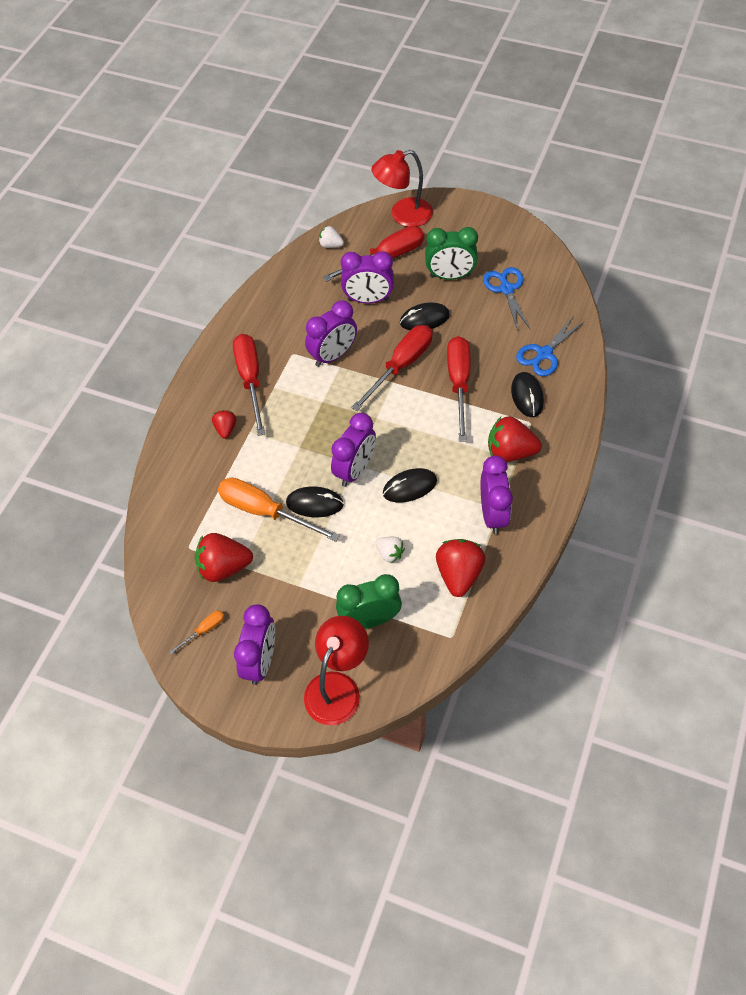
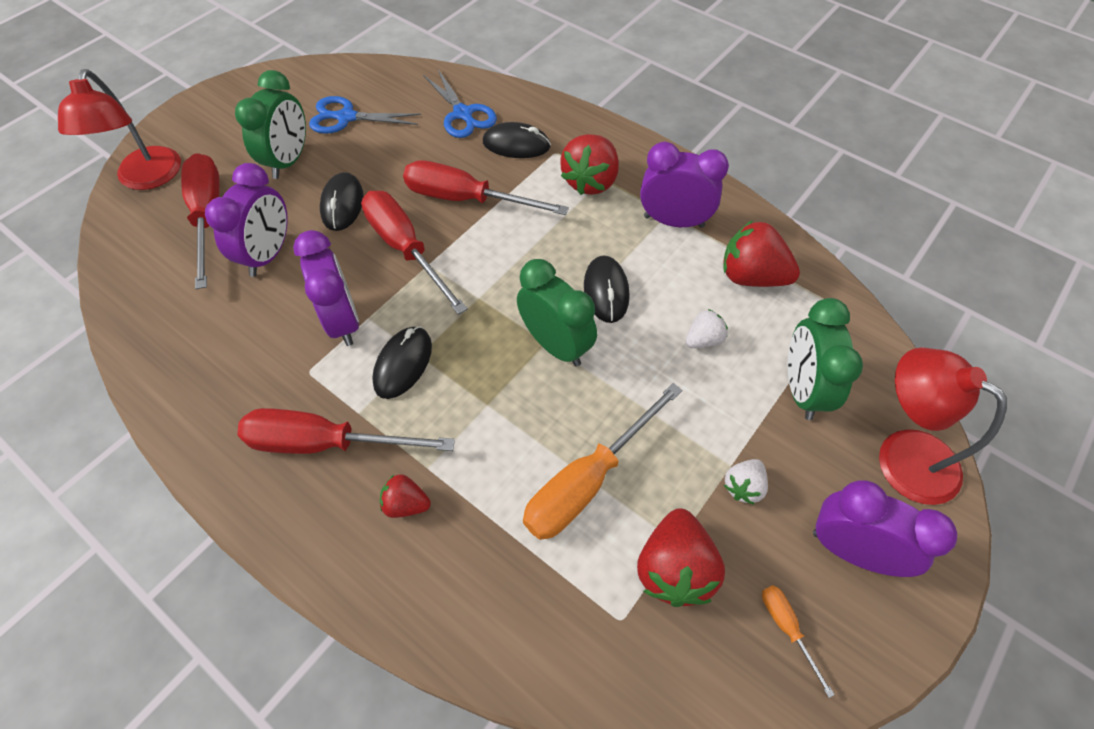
camera: 75 degrees left, 0 degrees up
(314, 503) = (595, 409): black mouse -> black mouse (403, 364)
(330, 245) = (133, 272): white strawberry -> white strawberry (743, 486)
(355, 470) = (555, 345): purple clock -> green clock

